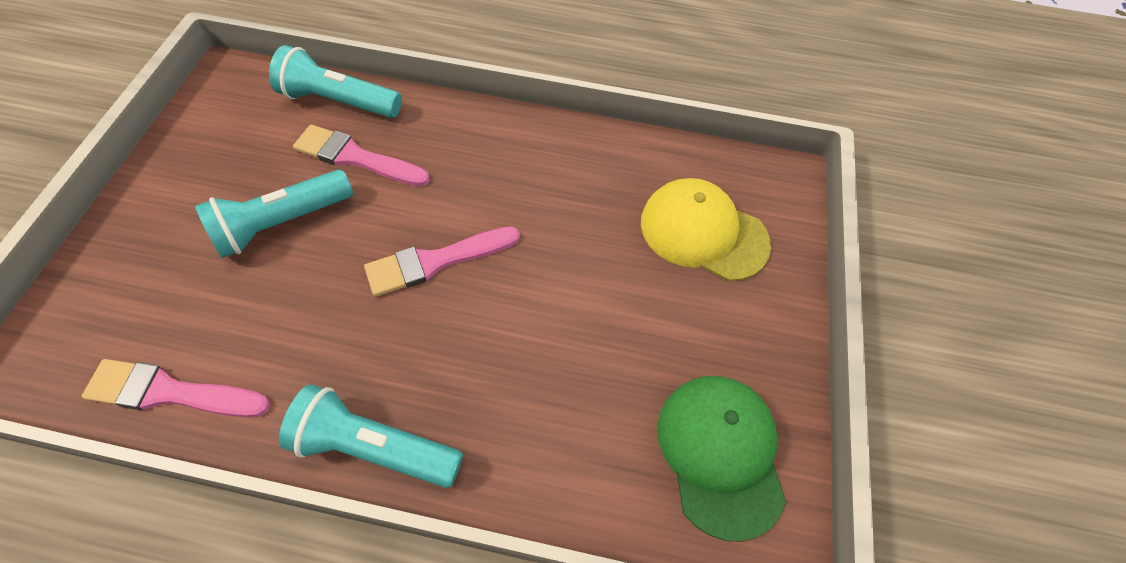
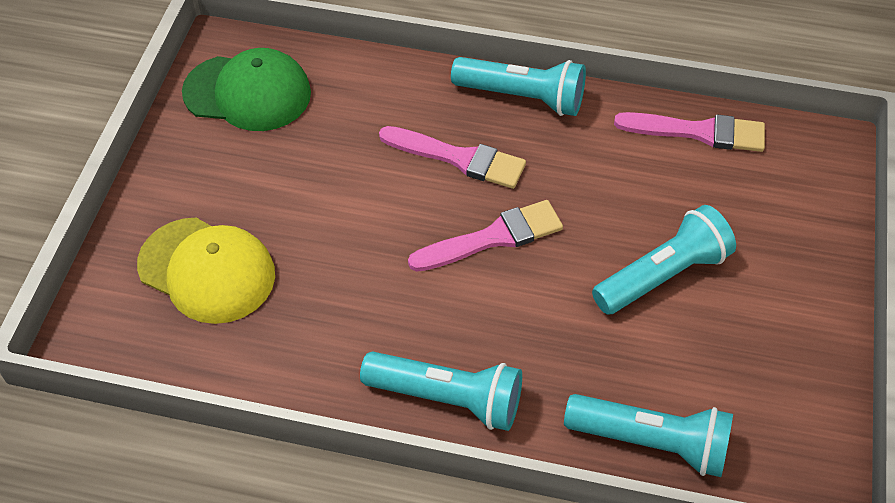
camera: 175 degrees left, 5 degrees down
(356, 157) = (605, 357): pink brush -> pink brush (459, 158)
(489, 131) = (447, 399): none -> turquoise flashlight
(720, 453) = (247, 93): green cap -> green cap turned 75 degrees counterclockwise

